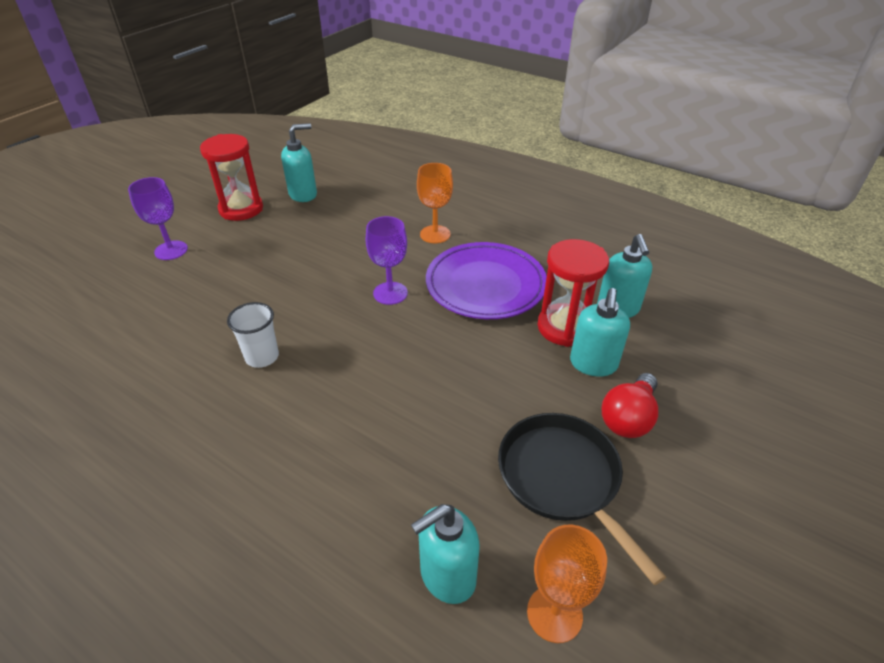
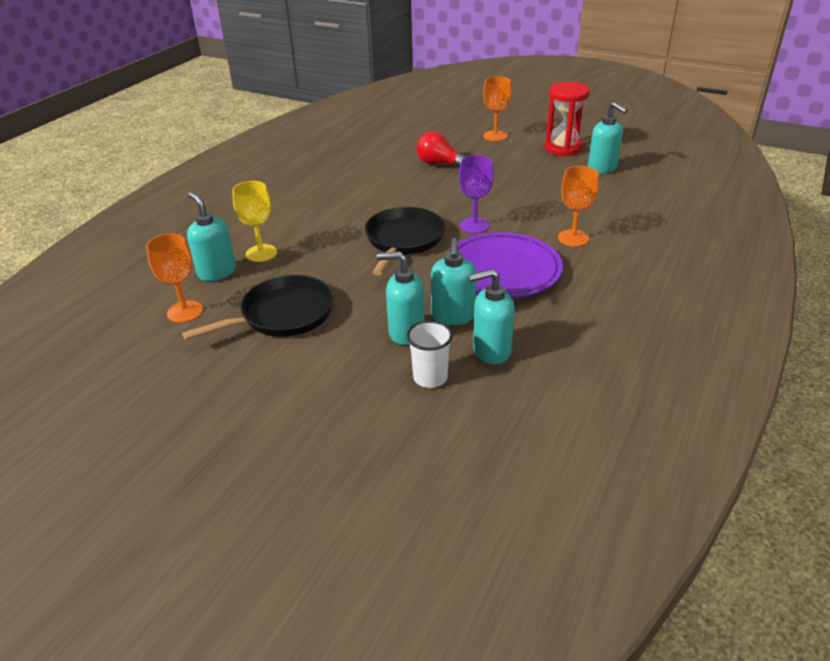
camera: 85 degrees right, 5 degrees down
(171, 250) = (495, 136): purple goblet -> orange goblet
(262, 357) = (390, 187): white cup -> white cup (430, 377)
(402, 513) = (261, 253): none -> yellow goblet
(406, 353) = (403, 240): none -> black pan
(564, 327) = (453, 316): red hourglass -> turquoise soap dispenser
(628, 418) = (342, 350): red light bulb -> red light bulb (439, 164)

